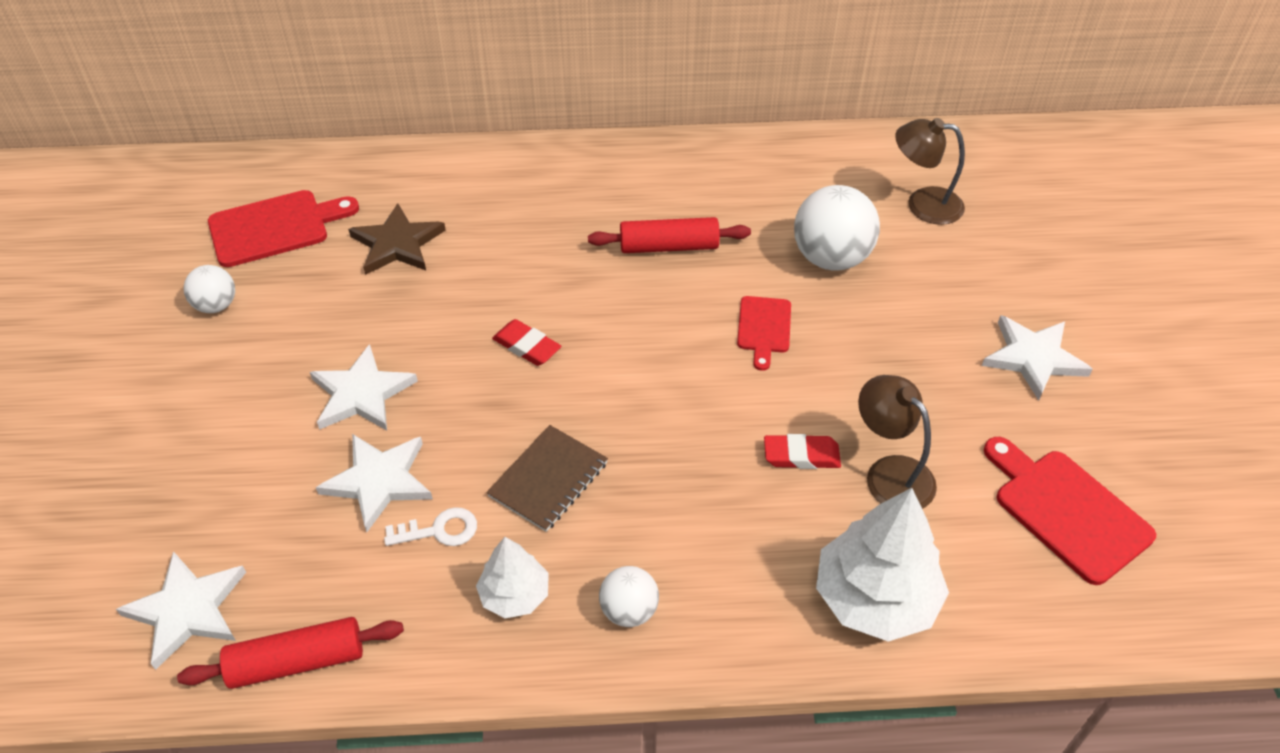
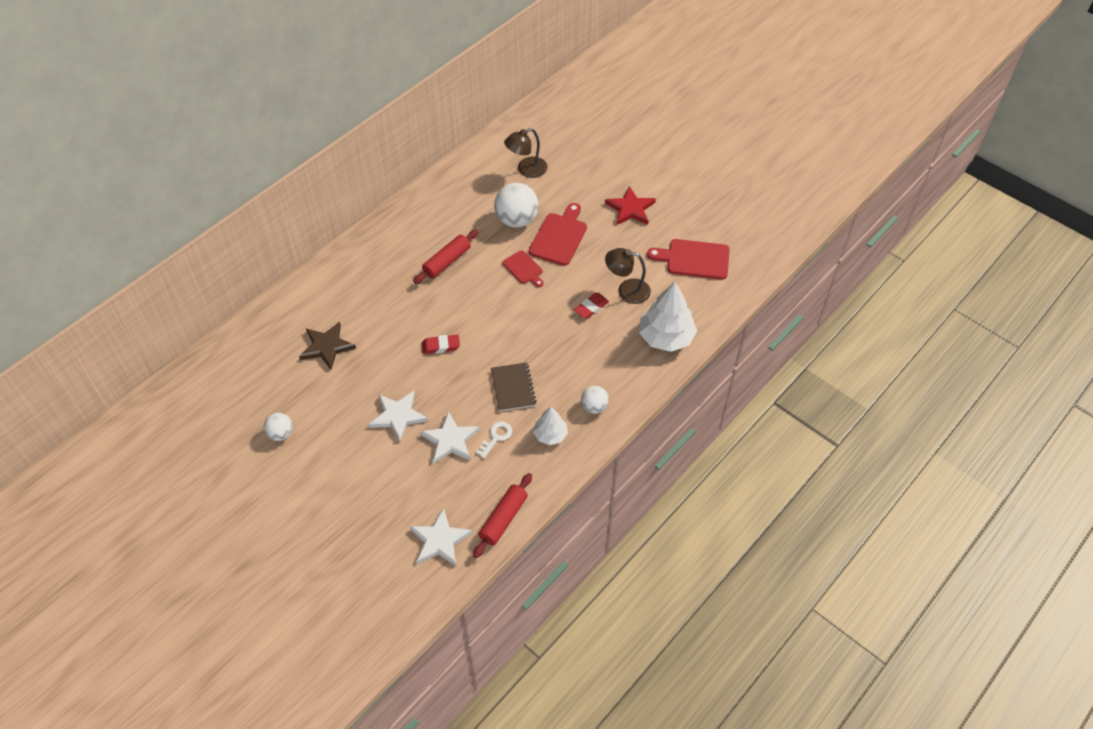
camera: 45 degrees left, 5 degrees up
(275, 227) = (257, 382): red cutting board -> red cutting board (559, 237)
(1033, 358) = (630, 209): white star -> red star

